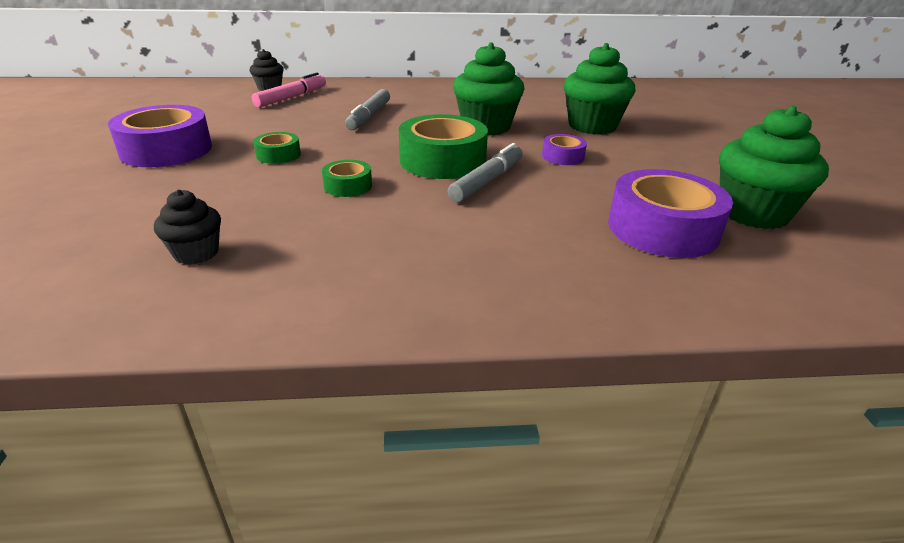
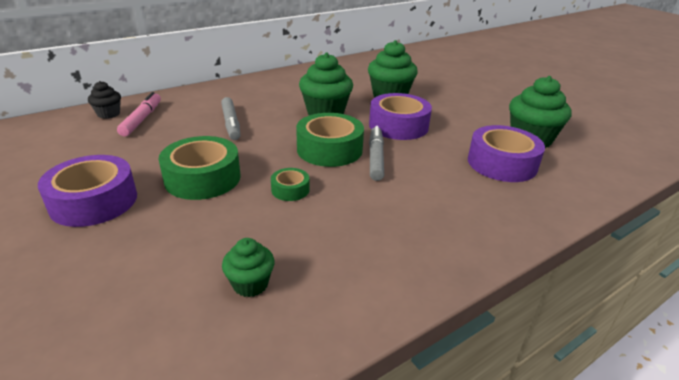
camera: 30 degrees left, 0 degrees up
(196, 253) = (250, 284): black cupcake -> green cupcake
(278, 155) = (203, 178): green tape -> green tape, size x2.00
(563, 156) = (398, 126): purple tape -> purple tape, size x2.00

